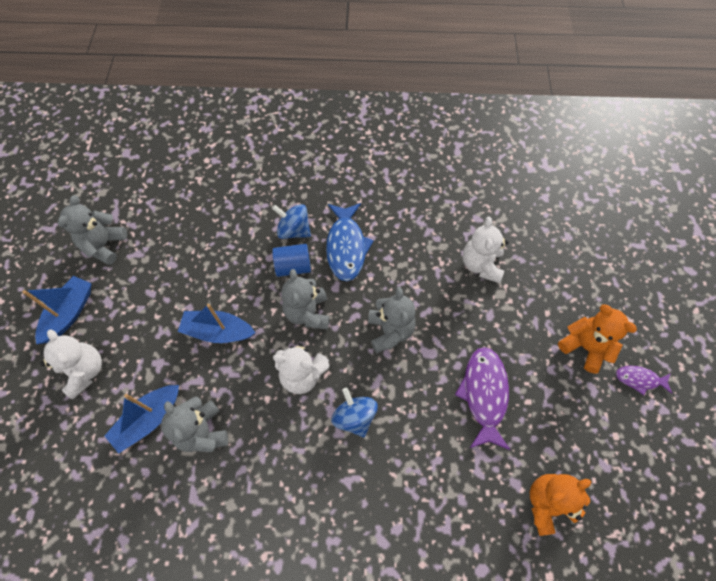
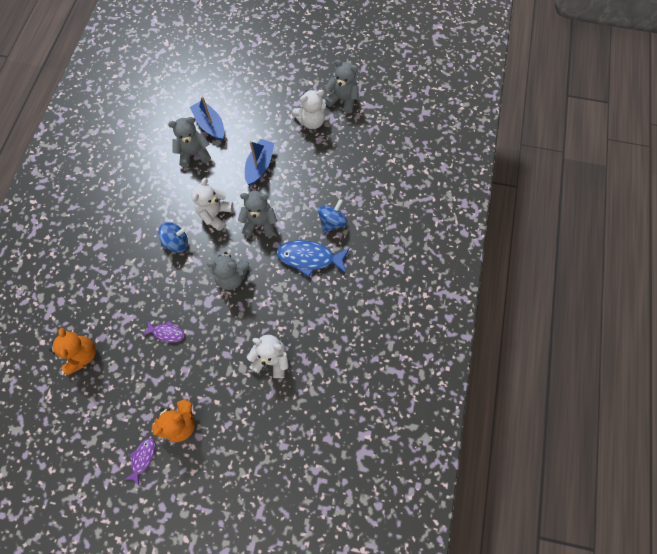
camera: 100 degrees right, 5 degrees up
(69, 313) = (294, 82): blue boat -> none
(84, 371) = (251, 92): white teddy bear -> white teddy bear (311, 121)
(293, 266) = (300, 218): blue cylinder -> none
(484, 394) = (167, 333): purple fish -> purple fish, size x0.55

